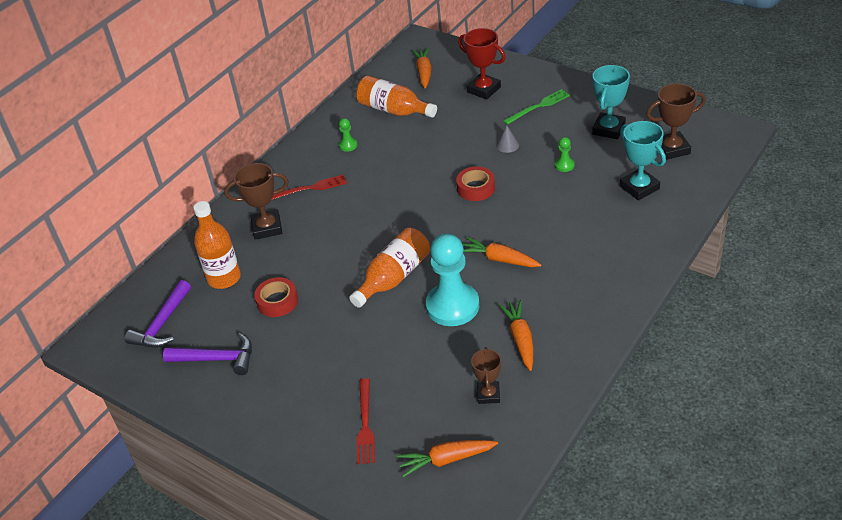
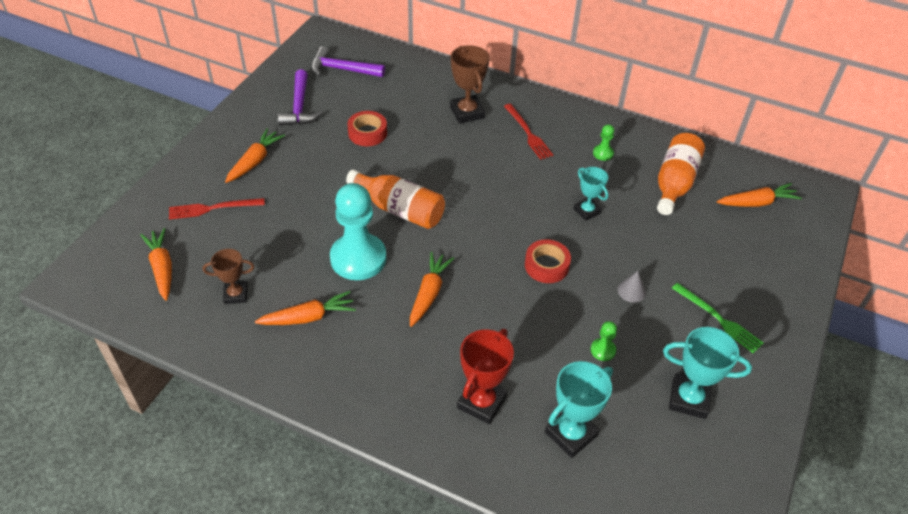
camera: 75 degrees right, 5 degrees up
(224, 278) = (397, 96): orange bottle -> none
(298, 393) = (255, 161): none -> orange carrot
(417, 161) = (587, 211): none -> turquoise trophy
(483, 89) = (739, 261): red trophy -> red trophy (481, 402)
(672, 149) = (661, 477): brown trophy -> none

